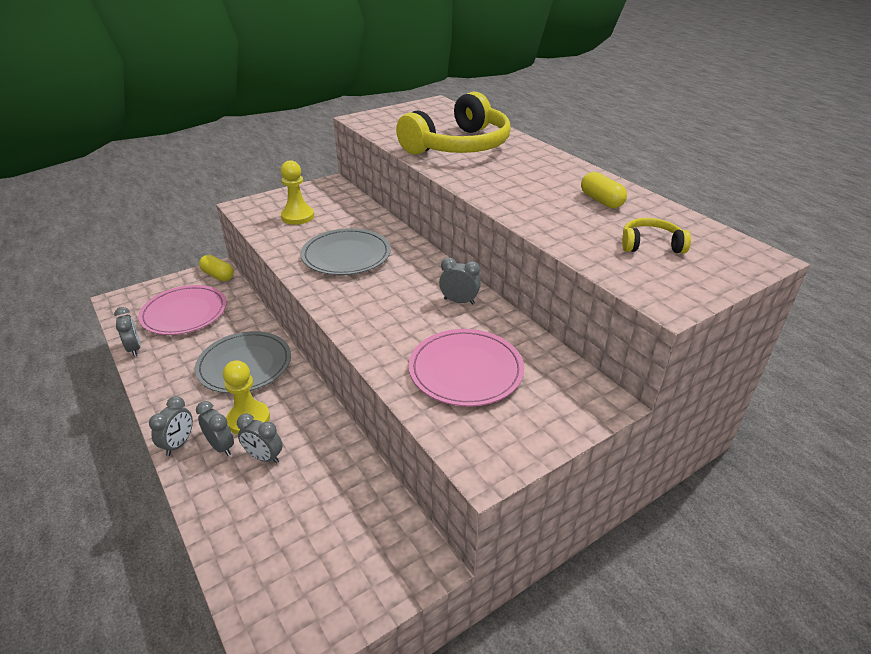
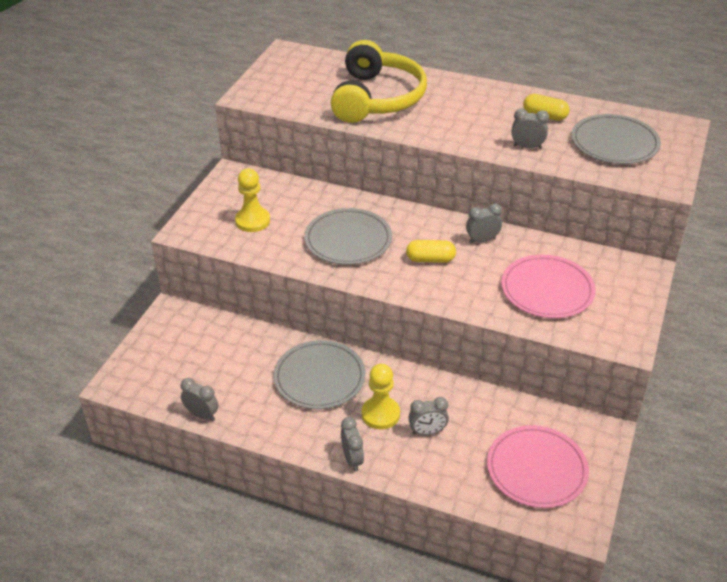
camera: 35 degrees left, 5 degrees up
(184, 313) = (200, 363): pink plate -> pink plate (536, 469)
(218, 276) = (180, 314): yellow capsule -> yellow capsule (430, 259)
(221, 446) = (386, 443): grey clock -> grey clock (527, 147)
(650, 245) = (614, 143): yellow headphones -> grey plate

